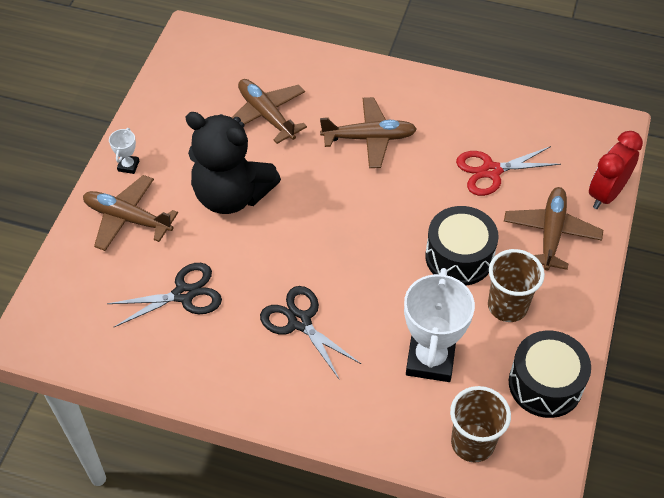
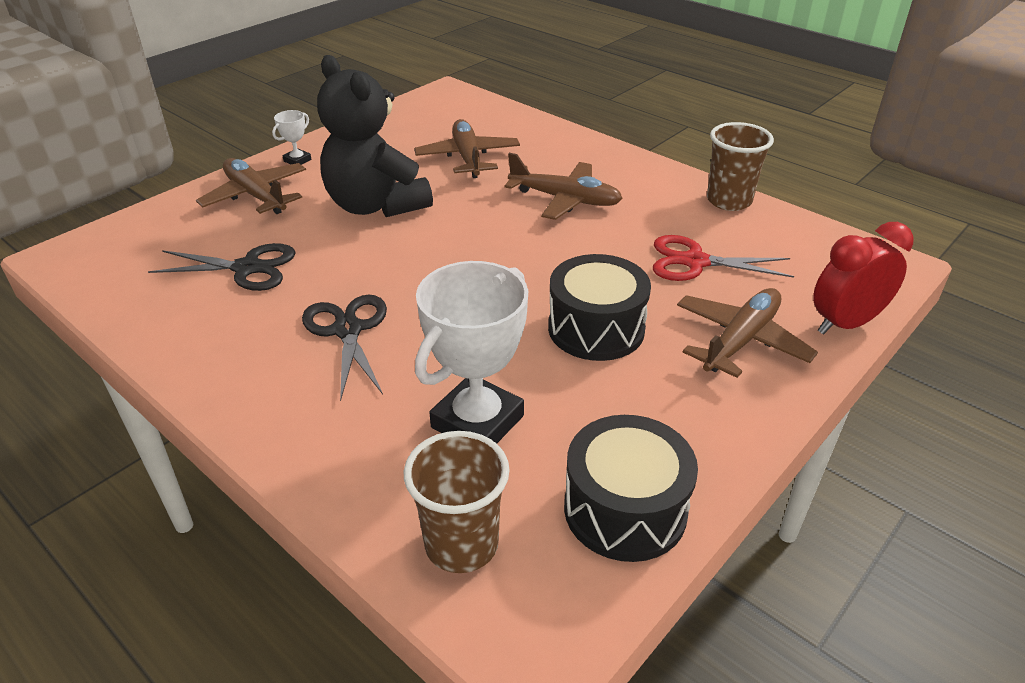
camera: 25 degrees right, 15 degrees down
(507, 306) = (627, 398): brown cup -> brown cup (729, 201)

